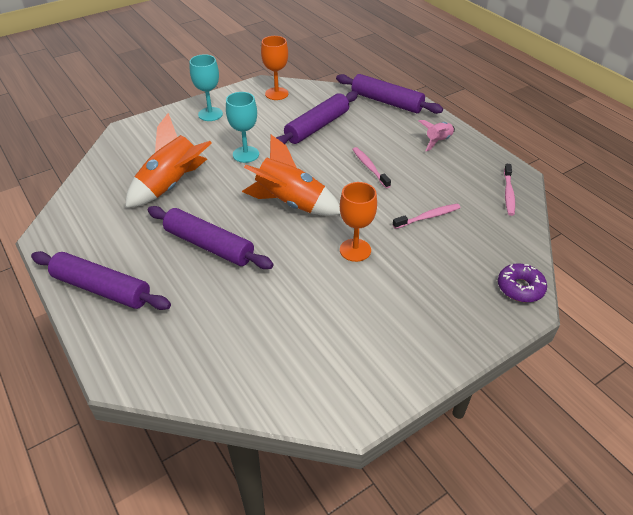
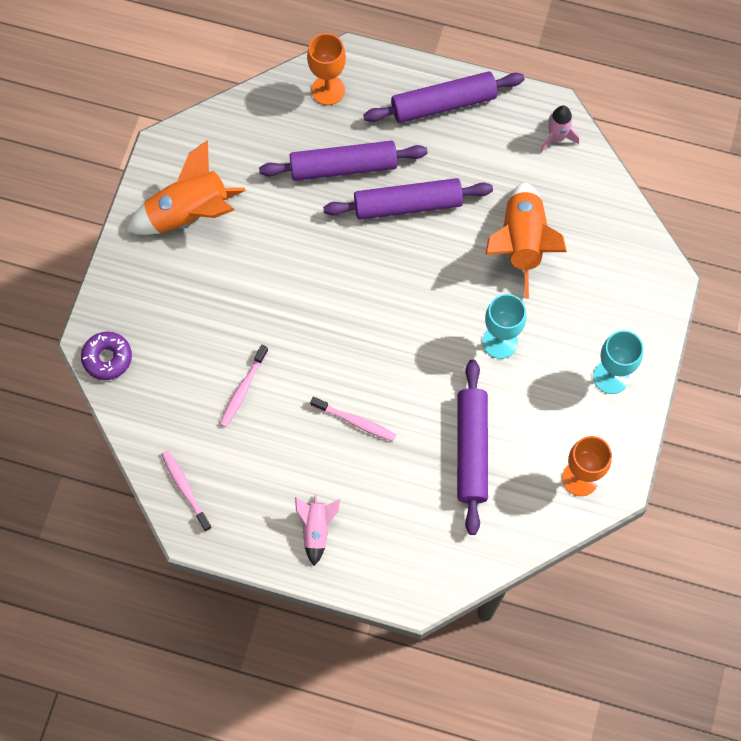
camera: 140 degrees right, 25 degrees up
(70, 221) = (556, 137): none -> pink rocket
(290, 203) = (386, 308): orange rocket -> orange rocket (189, 214)
(355, 250) = (278, 295): orange goblet -> orange goblet (328, 90)
(386, 102) = (435, 569): purple rolling pin -> purple rolling pin (343, 167)

